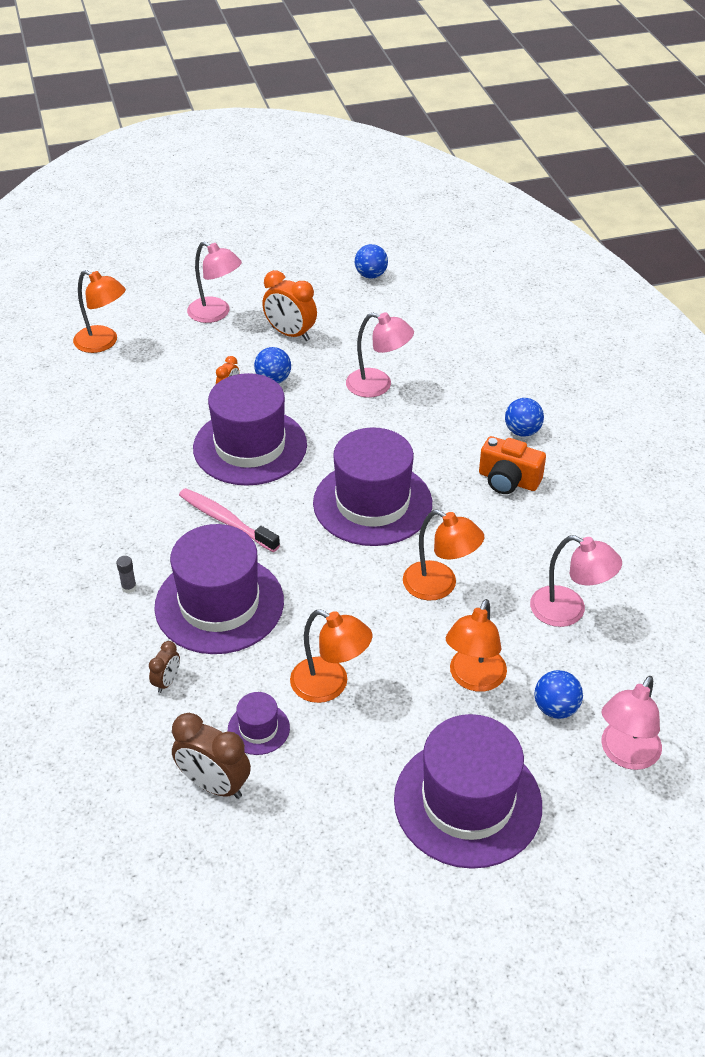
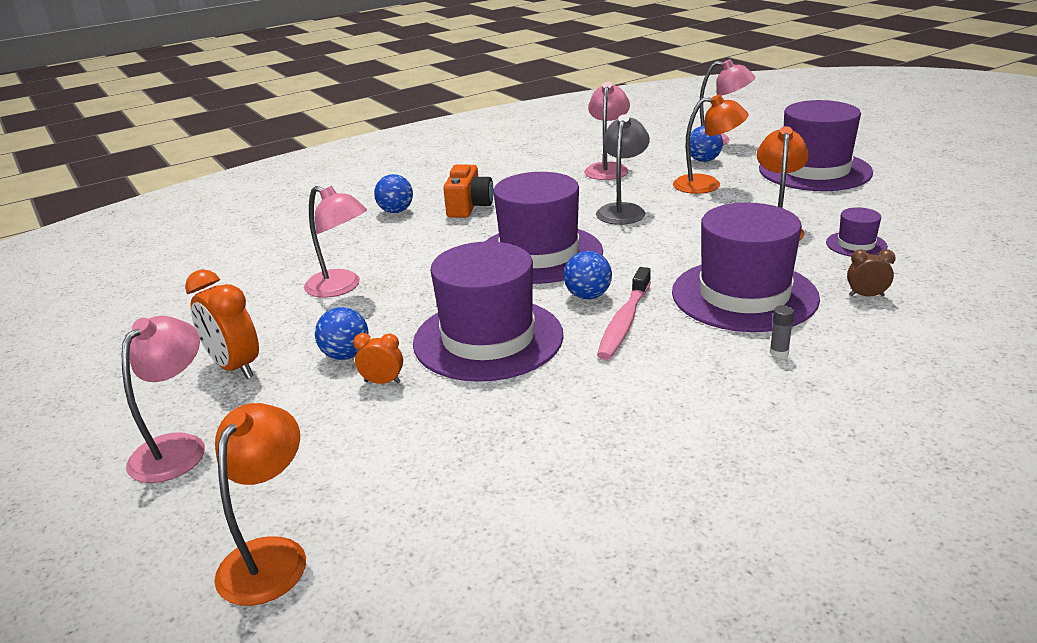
camera: 105 degrees left, 15 degrees down
(214, 785) = (932, 248): brown clock -> none
(290, 334) = (235, 367): orange clock -> orange clock turned 120 degrees clockwise
(371, 275) = (87, 338): blue ball -> blue ball (588, 296)
(378, 386) = (341, 287): pink lamp -> pink lamp turned 120 degrees clockwise
(439, 586) = (622, 210): orange lamp -> grey lamp

